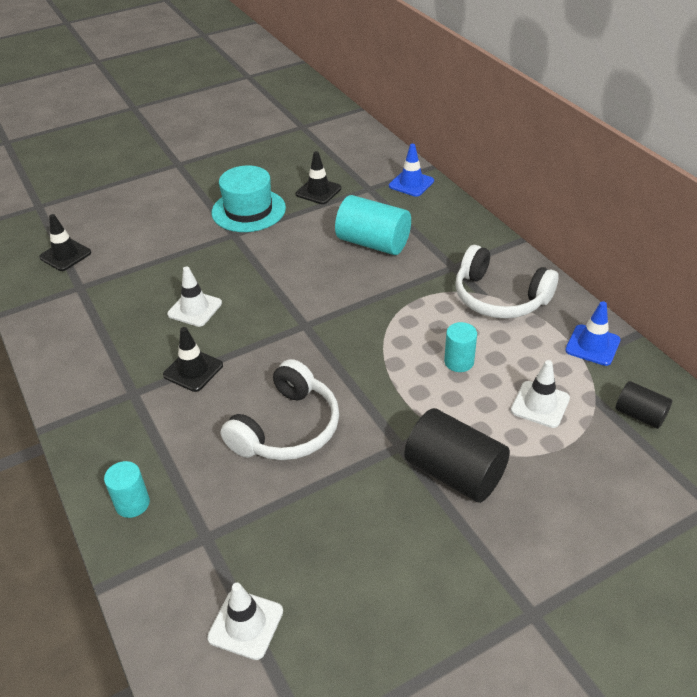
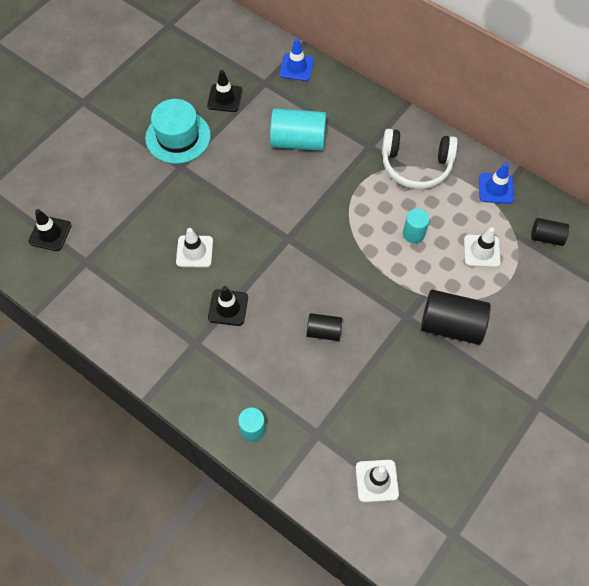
camera: 25 degrees left, 20 degrees up
(287, 428) = (324, 331): white headphones -> black cylinder

